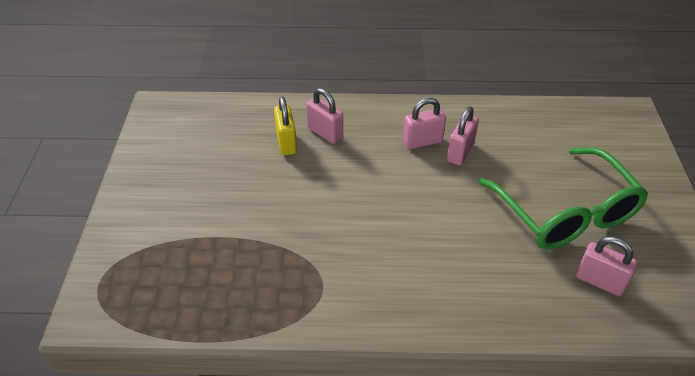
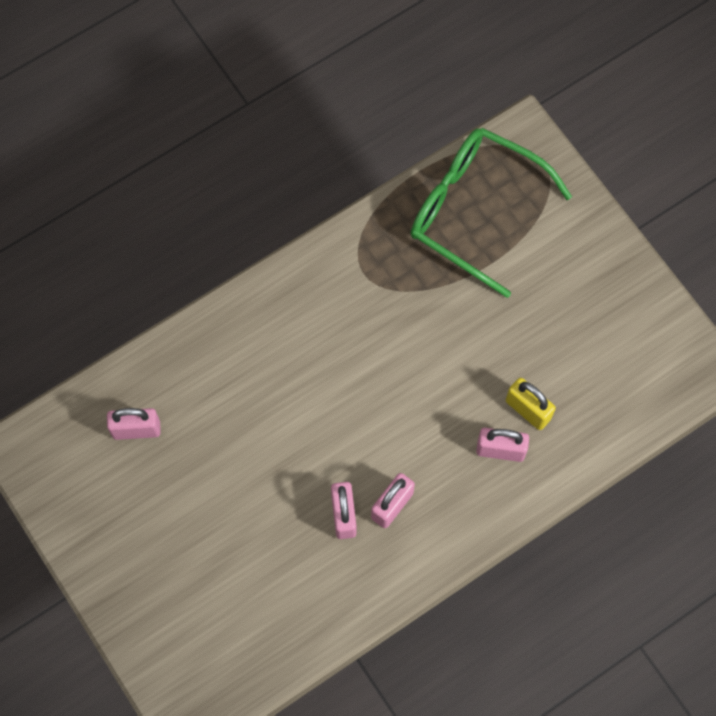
camera: 145 degrees right, 25 degrees up
(566, 213) = (198, 496): green glasses -> green glasses (474, 210)

